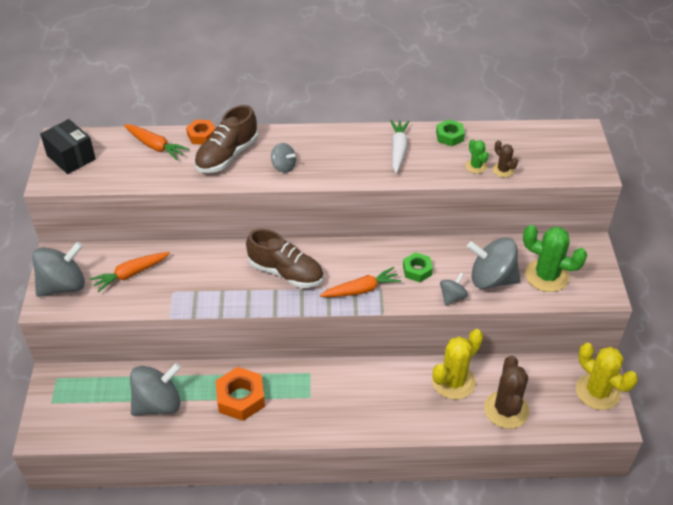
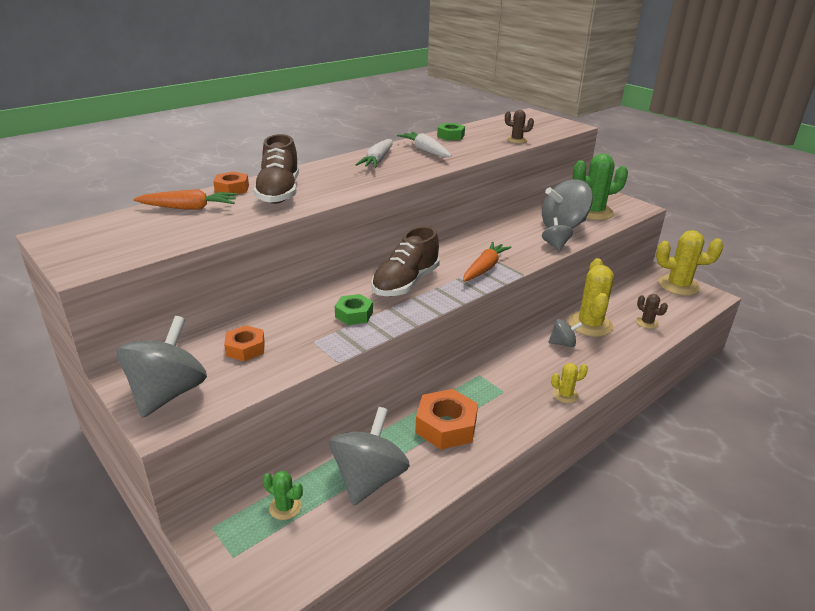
camera: 40 degrees left, 15 degrees down
(71, 157) = (89, 243): black box -> none
(131, 274) = (245, 348): orange carrot -> orange nut
(283, 166) = (346, 183): grey spinning top -> grey spinning top (563, 343)
(286, 272) = (405, 283): brown shoe -> brown shoe turned 135 degrees clockwise
(342, 146) = (377, 160): none -> white carrot
(348, 428) = (565, 395): none -> yellow cactus
(417, 270) = (506, 241): green nut -> green nut (354, 314)
(476, 166) = (495, 143): green cactus -> green cactus (285, 507)
(506, 410) = (647, 322): brown cactus -> brown cactus, size x0.50

